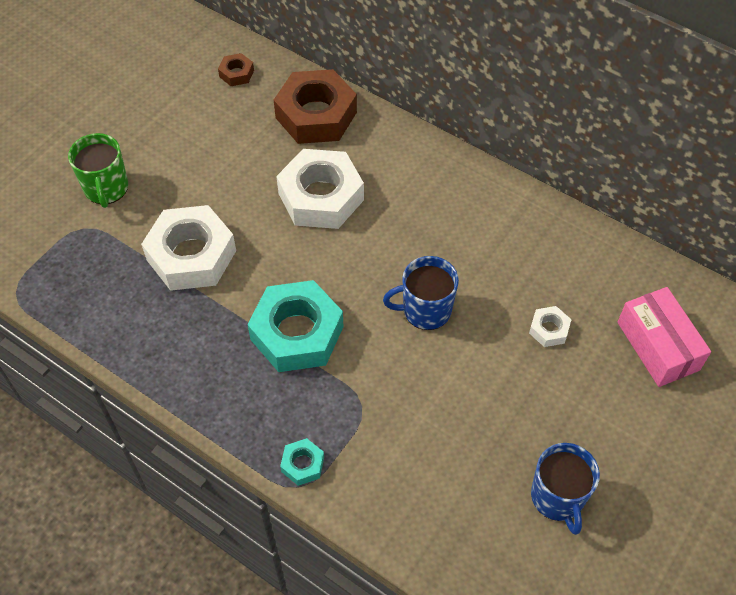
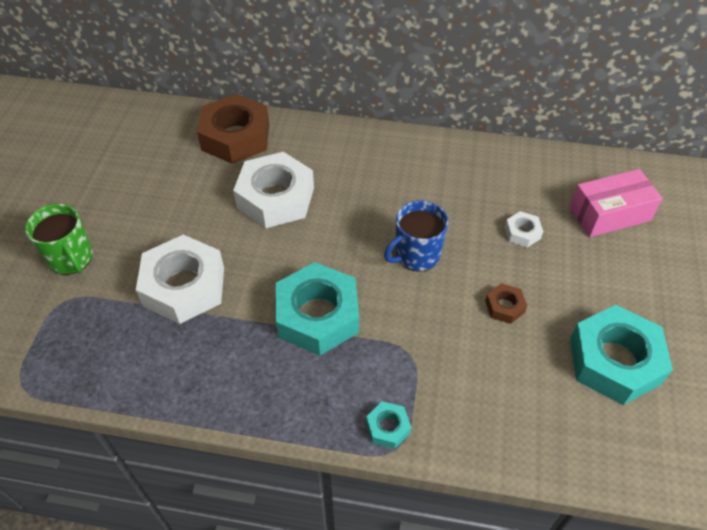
camera: 25 degrees left, 5 degrees down
(236, 73) = (147, 127): brown nut -> brown nut (504, 306)
(558, 497) = (614, 361): blue mug -> turquoise nut
(658, 346) = (609, 214): pink box -> pink box turned 60 degrees counterclockwise

